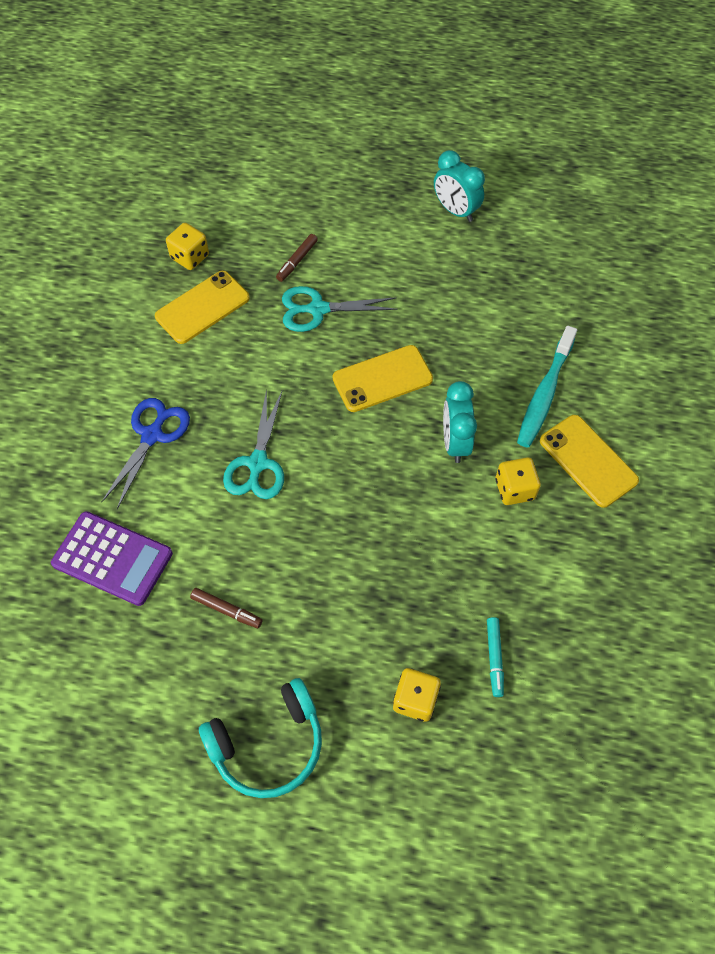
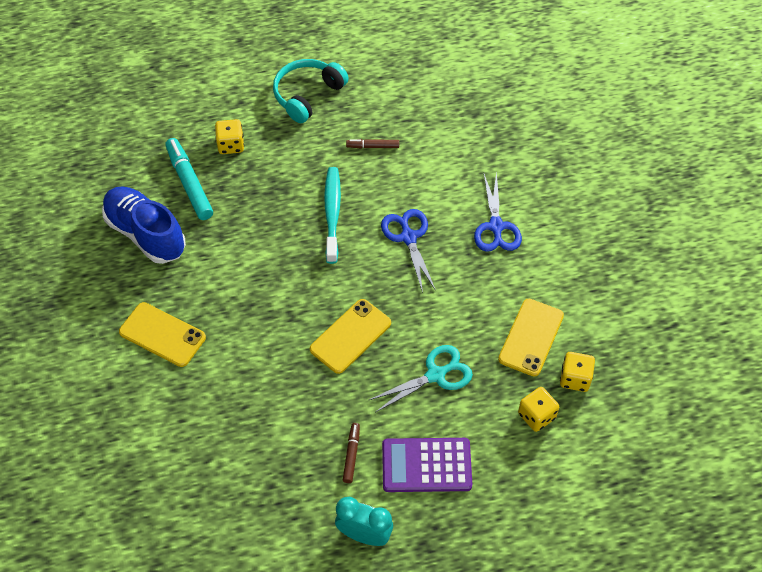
camera: 155 degrees right, 5 degrees down
(112, 558) = (464, 146): purple calculator -> purple calculator (426, 465)
(257, 463) = (408, 237): turquoise scissors -> blue scissors
(297, 261) = (481, 414): brown marker -> brown marker (351, 455)
(455, 442) = (271, 309): turquoise clock -> none
(494, 658) = (189, 183): turquoise marker -> turquoise marker, size x1.88
(514, 489) = (212, 291): yellow dice -> yellow dice (536, 416)
(544, 394) = (213, 376): turquoise toothbrush -> turquoise toothbrush (332, 213)
(574, 602) = (146, 234): none -> blue shoe

